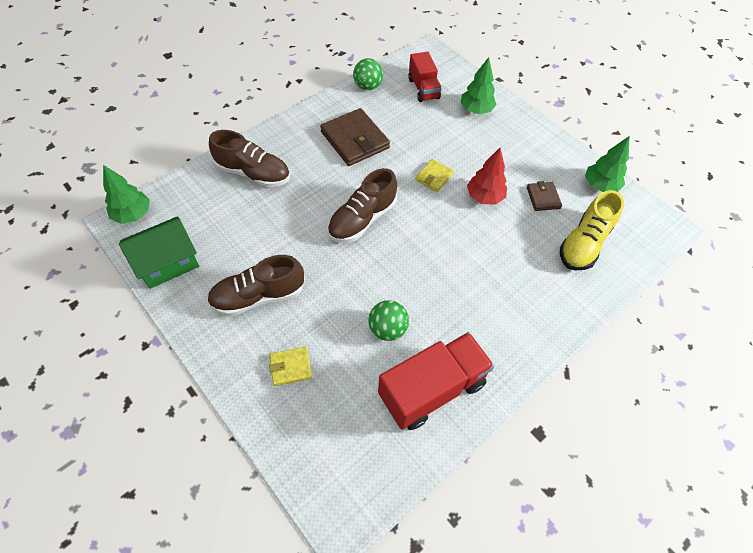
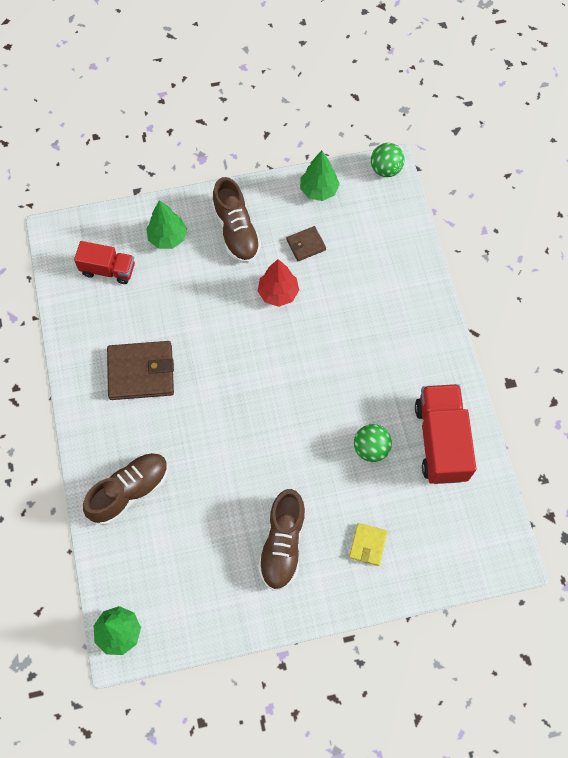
camera: 60 degrees left, 10 degrees up
(168, 263) = (200, 615): green house -> none
(362, 219) = (245, 413): brown shoe -> brown shoe (236, 231)
(368, 86) = (71, 322): green ball -> green ball (385, 169)
(434, 177) = (230, 323): yellow wallet -> none
(543, 198) = (306, 245): brown wallet -> brown wallet turned 45 degrees counterclockwise
(584, 243) = (370, 243): yellow shoe -> none

